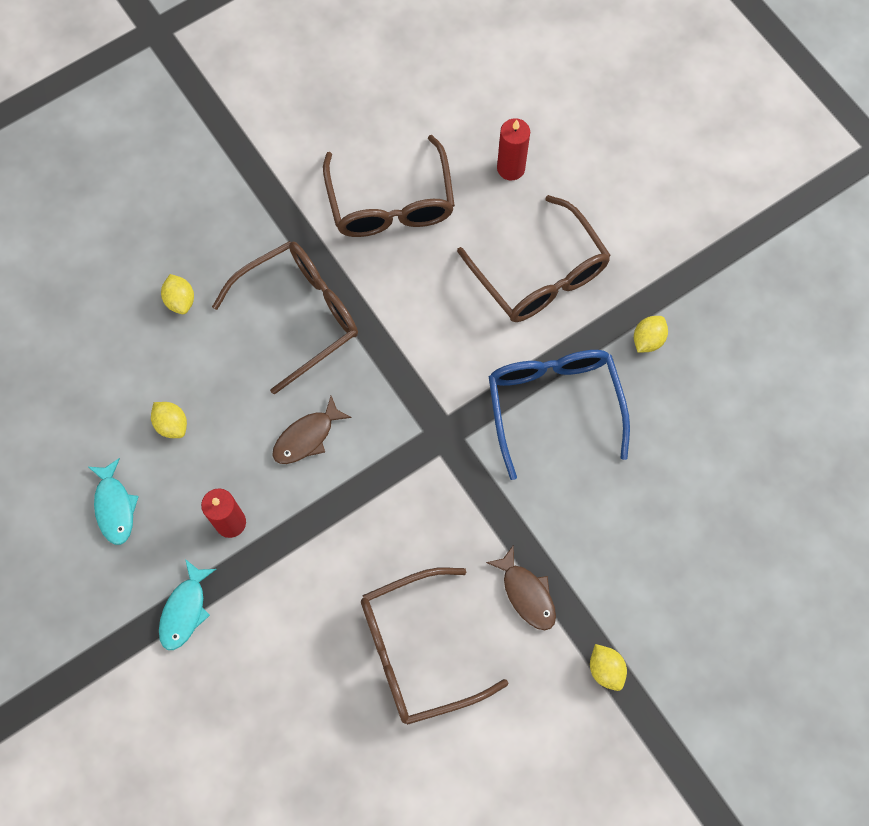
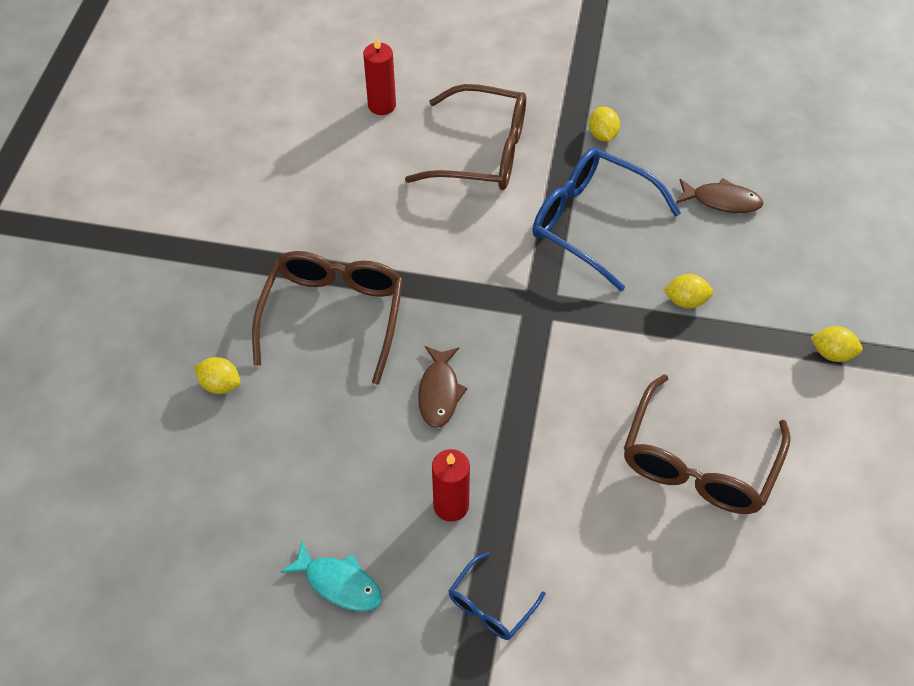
camera: 45 degrees left, 15 degrees down
(172, 424) = (317, 478): yellow lemon -> yellow lemon (685, 301)
(185, 610) = (491, 605): turquoise fish -> blue glasses
(390, 202) = (317, 189): brown glasses -> none
(526, 593) = (722, 354): brown fish -> brown fish (722, 200)

